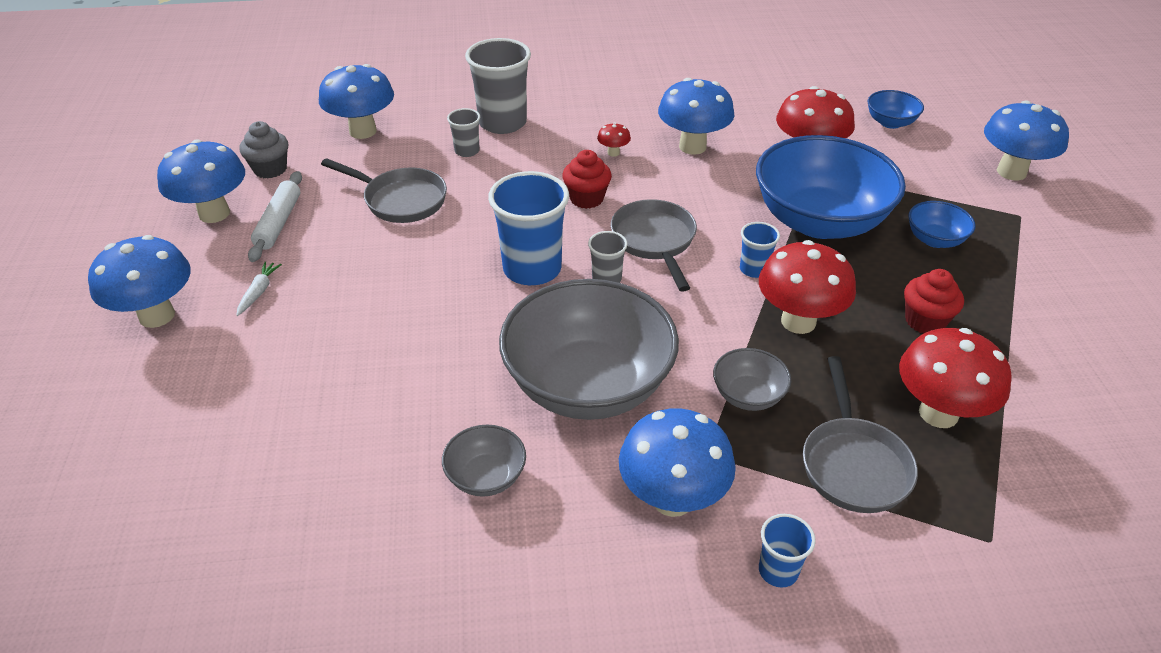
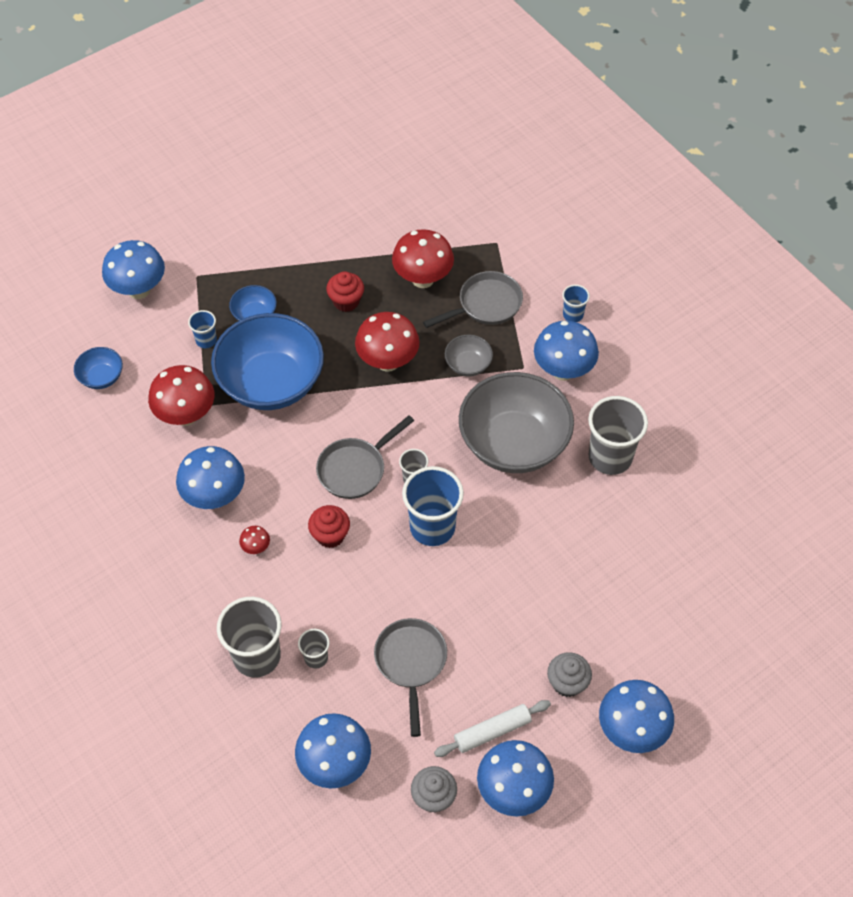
camera: 120 degrees left, 15 degrees up
(259, 292) = (567, 683): white carrot -> grey cupcake
(486, 477) = (610, 457): grey bowl -> grey cup
(754, 269) = (350, 401): blue cup -> blue cup (206, 340)

